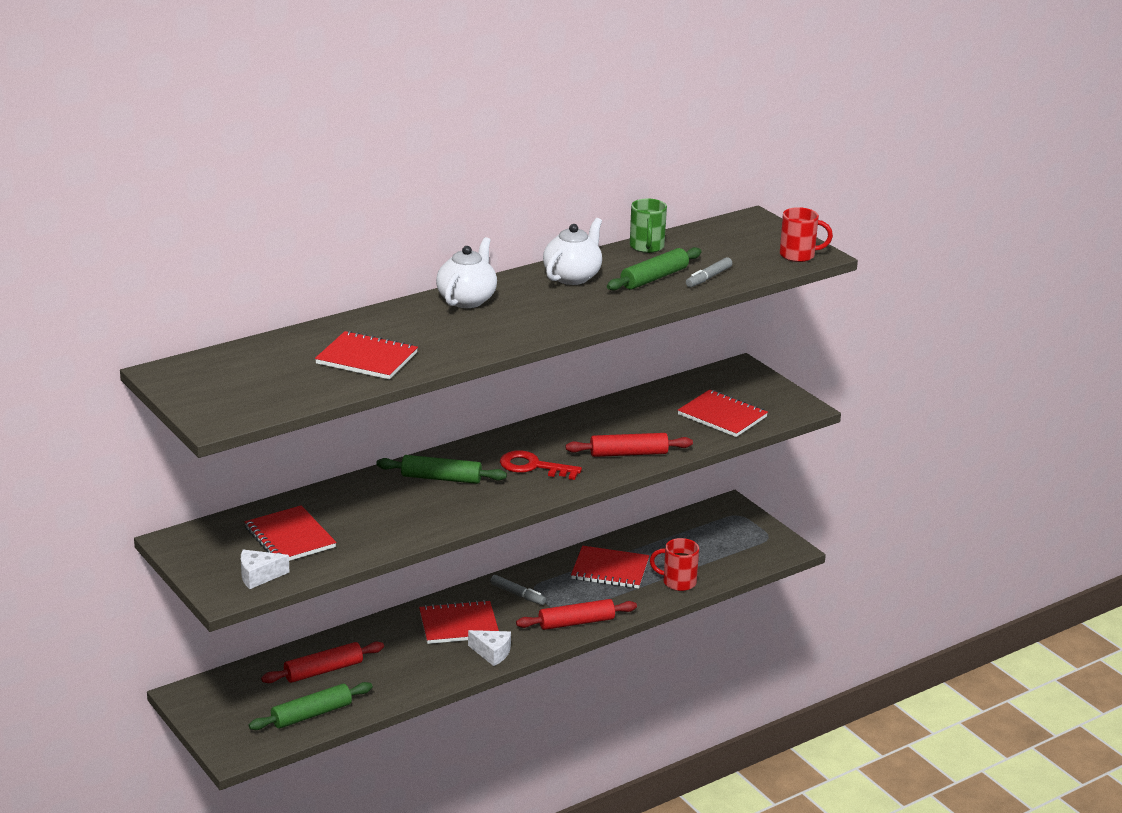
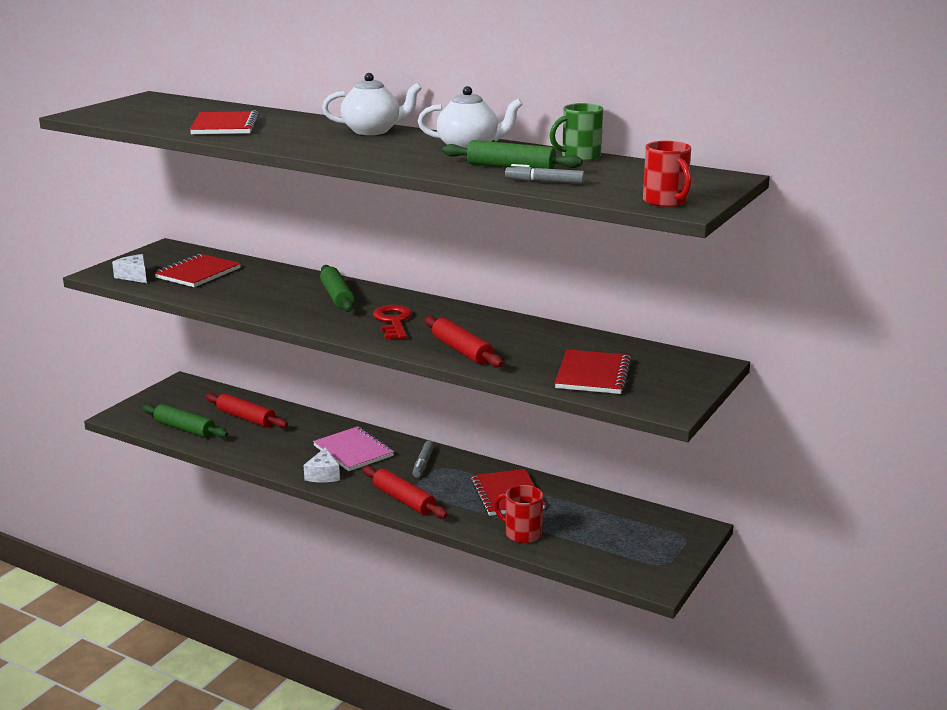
camera: 65 degrees right, 5 degrees down
(458, 625) = (353, 451): red notebook -> pink notebook
(678, 582) = (522, 533): red mug -> red mug turned 45 degrees counterclockwise

